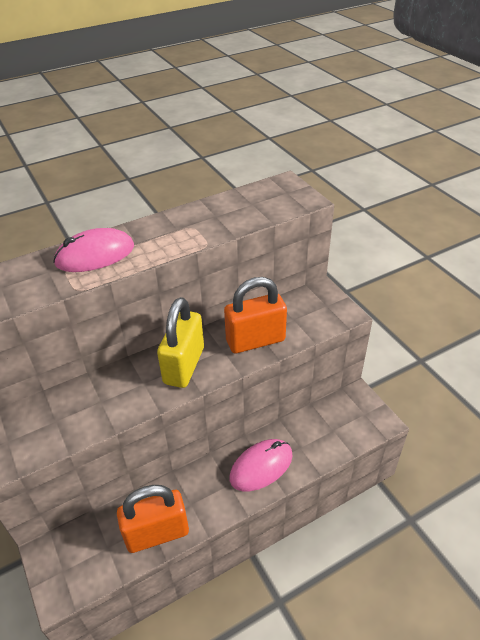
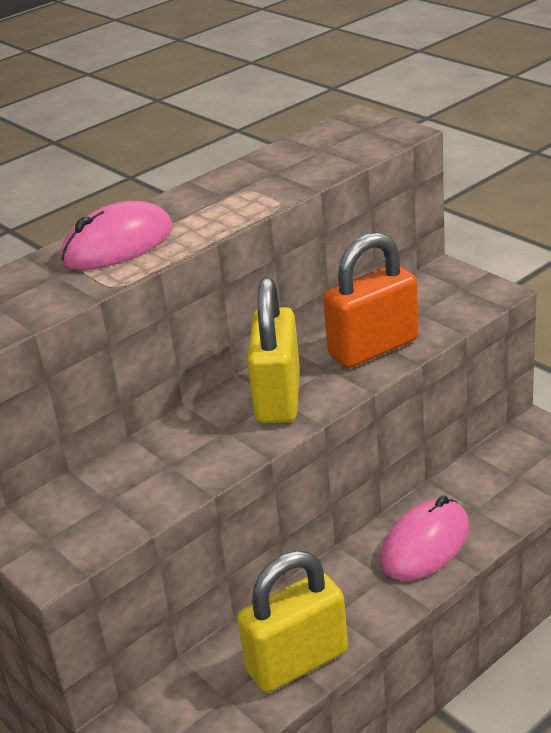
camera: 10 degrees left, 10 degrees down
(157, 533) = (297, 661): orange padlock -> yellow padlock

